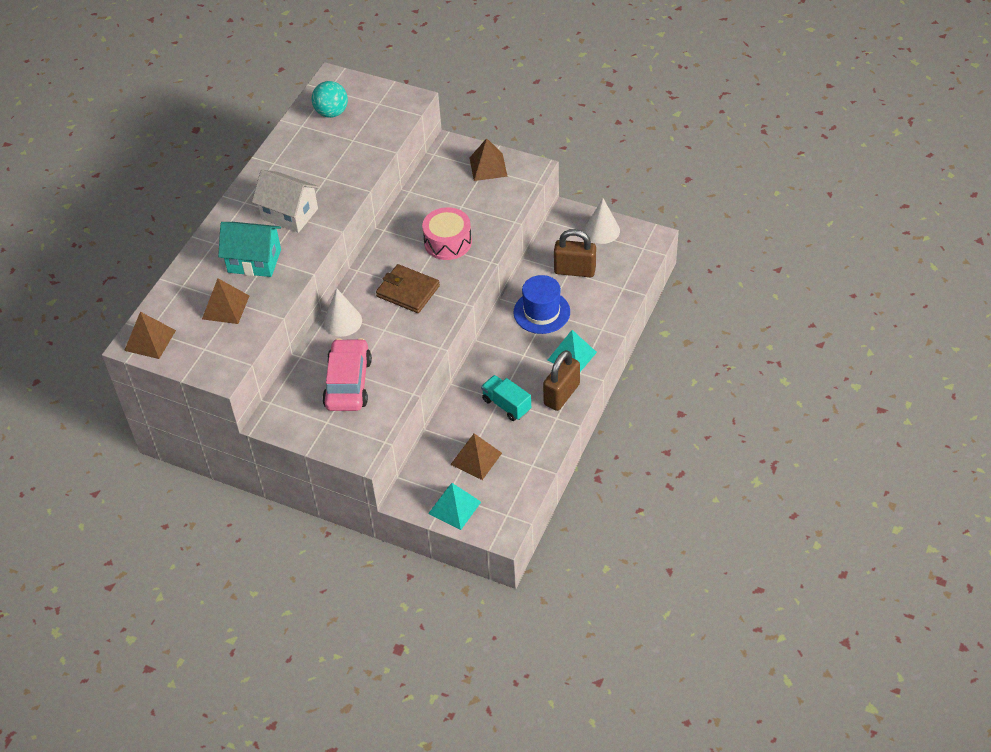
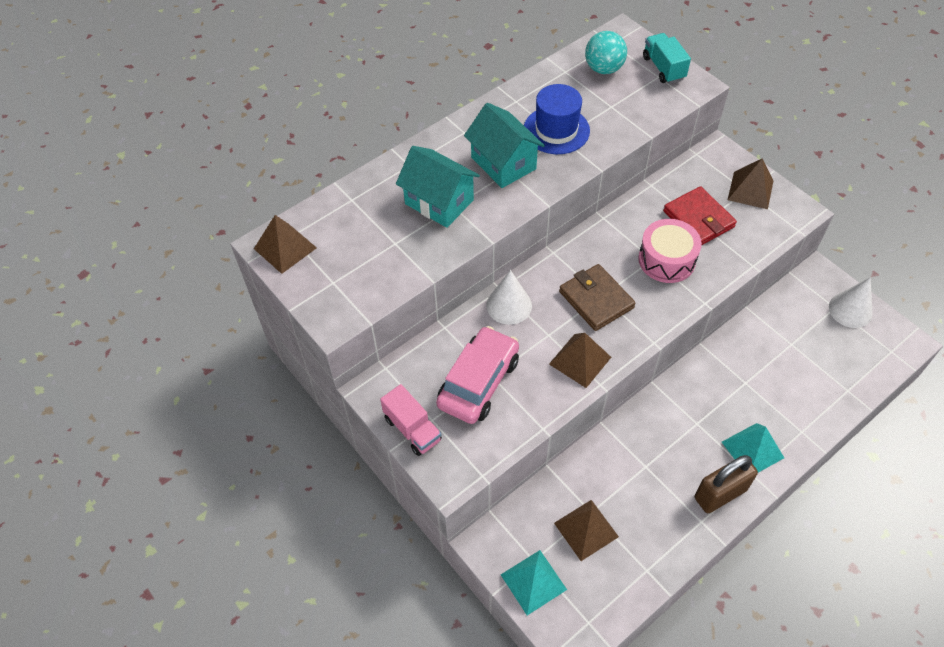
camera: 25 degrees right, 5 degrees up
(225, 307) = (381, 243): brown pyramid -> brown pyramid (580, 360)
(289, 214) = (503, 163): white house -> turquoise house
(315, 434) = (412, 429): none -> pink truck
(458, 203) = (698, 219): none -> red wallet
(506, 405) = (650, 477): turquoise truck -> turquoise truck (663, 68)
(541, 312) = (740, 379): blue hat -> blue hat (556, 130)
(574, 270) = (799, 345): brown padlock -> none

